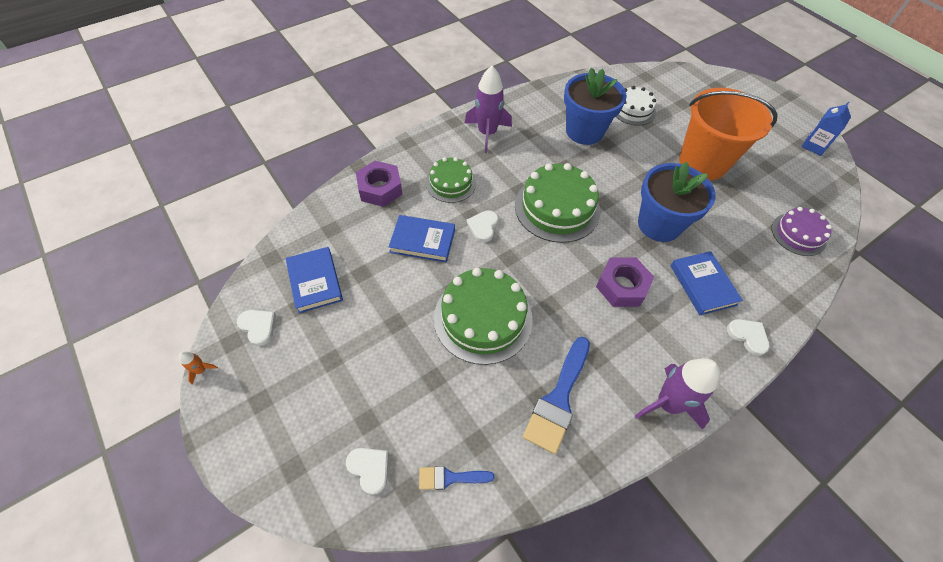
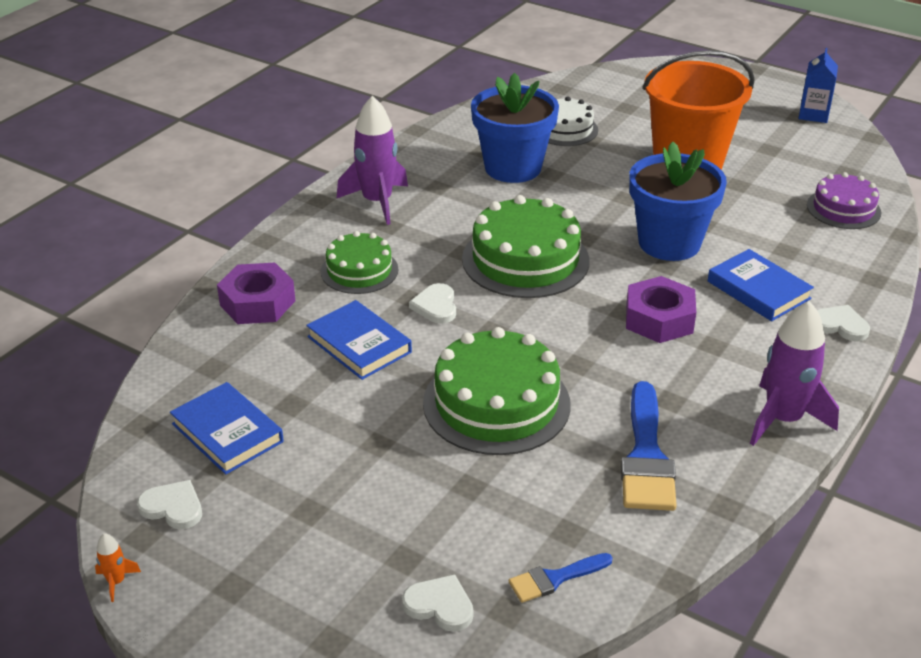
camera: 20 degrees left, 20 degrees down
(422, 241) = (359, 344): blue book -> blue book turned 60 degrees clockwise

